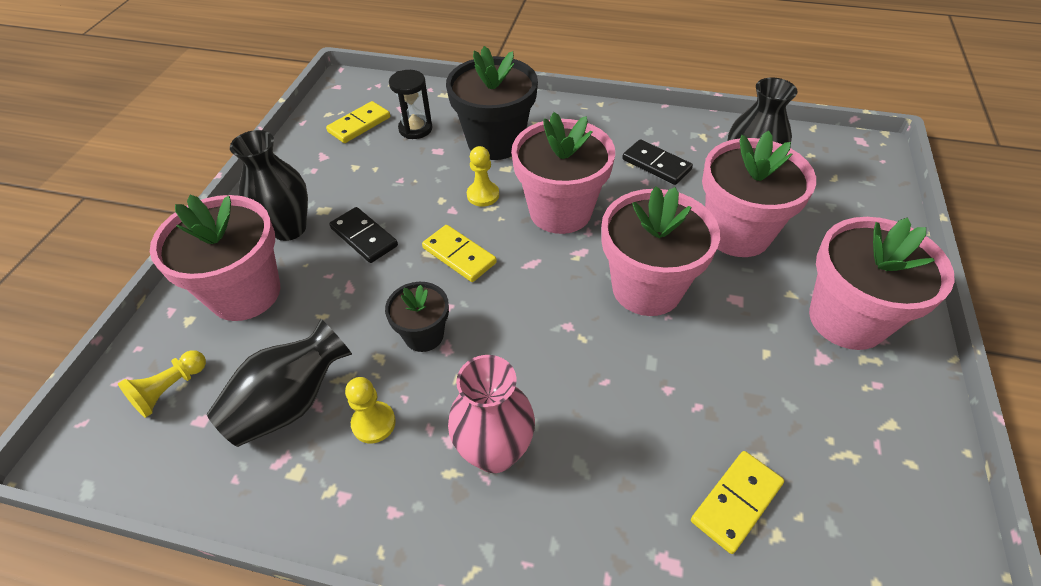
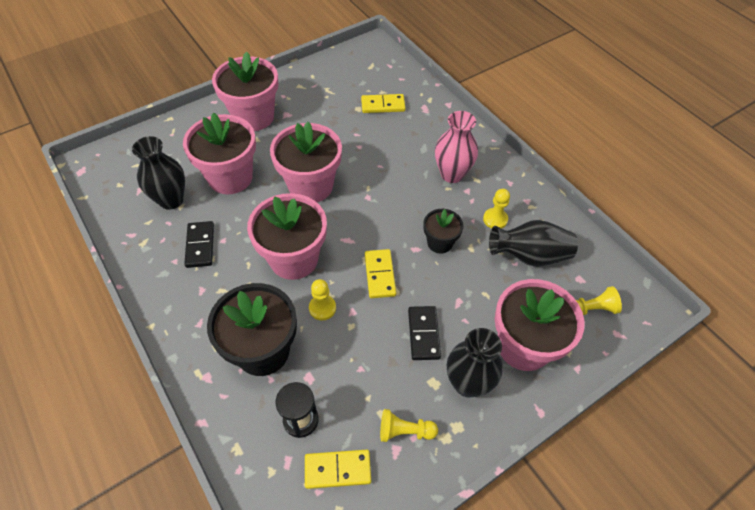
camera: 140 degrees left, 5 degrees up
(324, 169) = (405, 431): none -> yellow pawn

